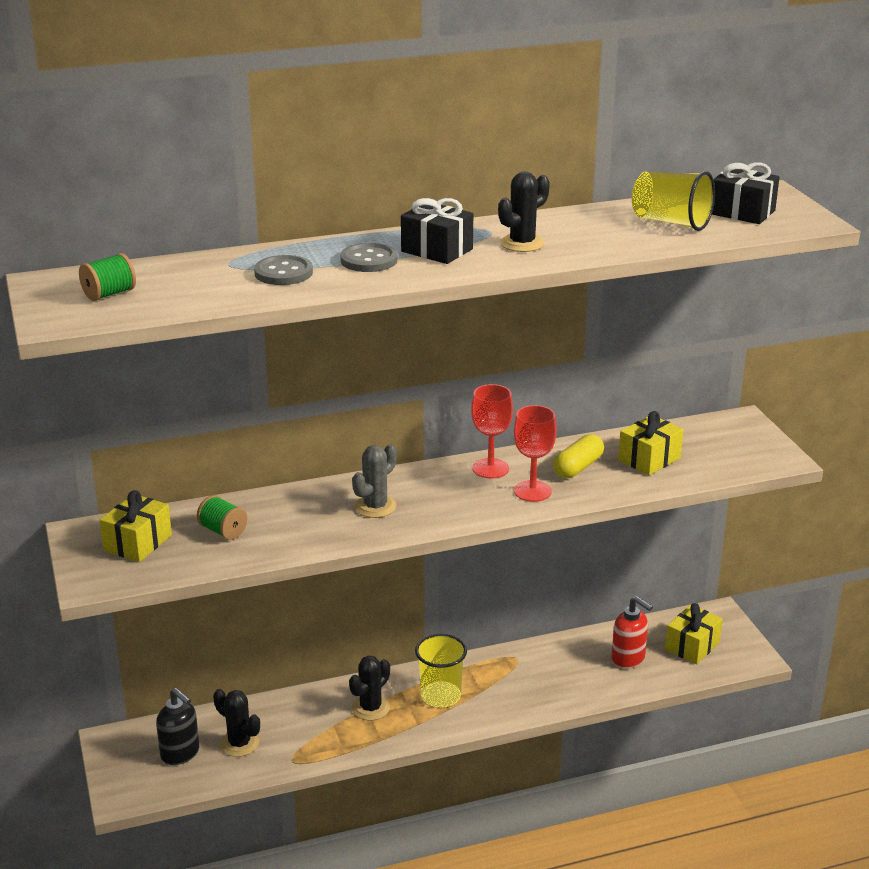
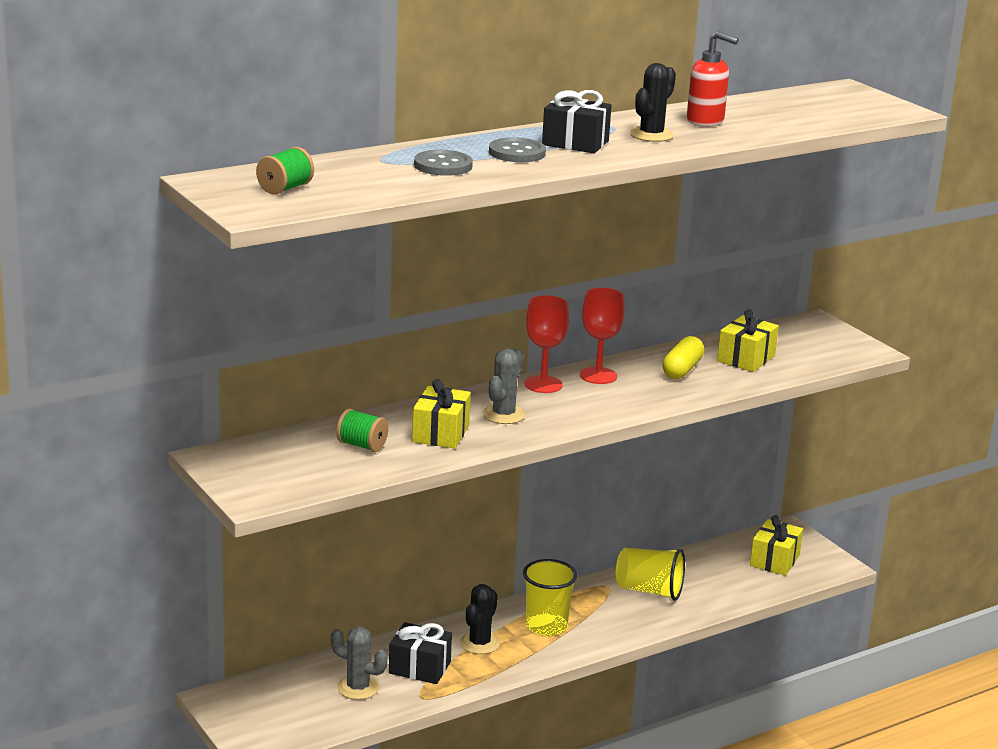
camera: 15 degrees left, 5 degrees down
(138, 543) = (280, 462): yellow gift -> yellow gift (441, 433)
(180, 753) = (299, 703): black soap dispenser -> none
(239, 743) = (358, 688): black cactus -> grey cactus
(532, 491) = (650, 392): red goblet -> red goblet (543, 384)
(628, 659) = (718, 577): red soap dispenser -> red soap dispenser (705, 121)
(671, 222) = (775, 114): yellow cup -> yellow cup (649, 591)
(742, 212) = (833, 105): black gift -> black gift (419, 668)

